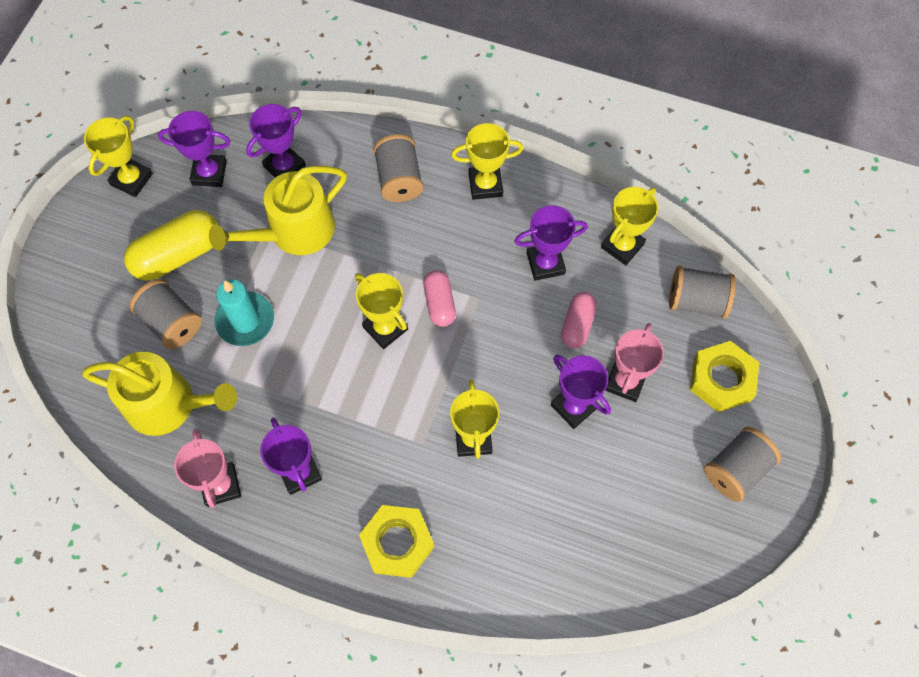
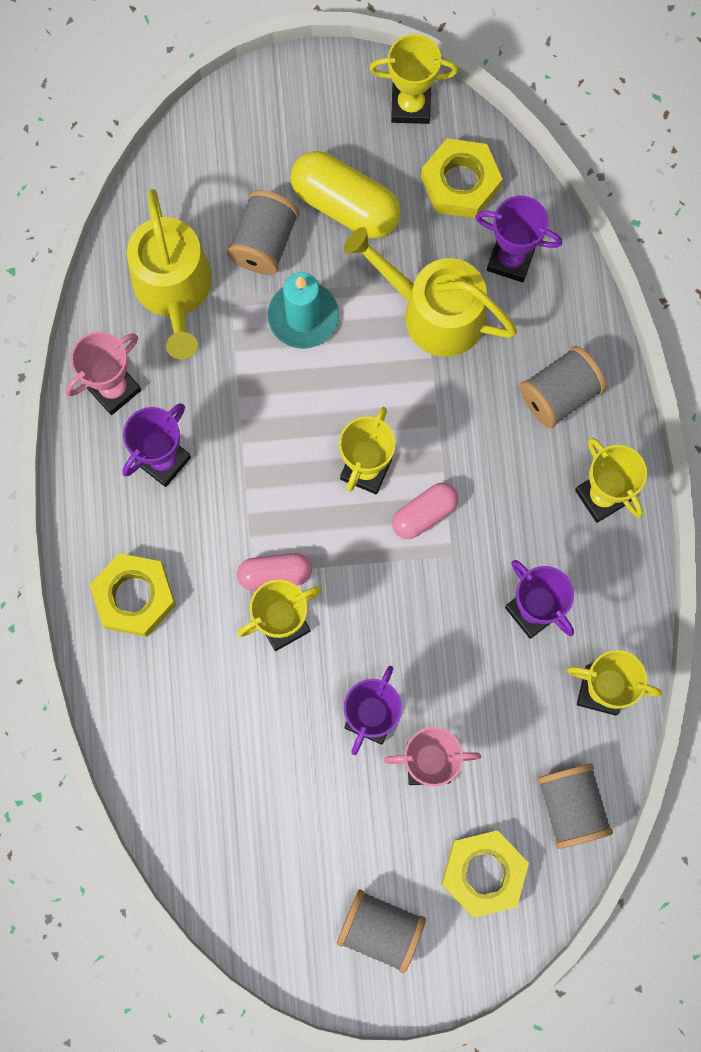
camera: 65 degrees right, 10 degrees up
(209, 173) = (460, 183): purple trophy -> yellow nut
(577, 325) = (472, 680): pink capsule -> pink capsule (275, 574)

